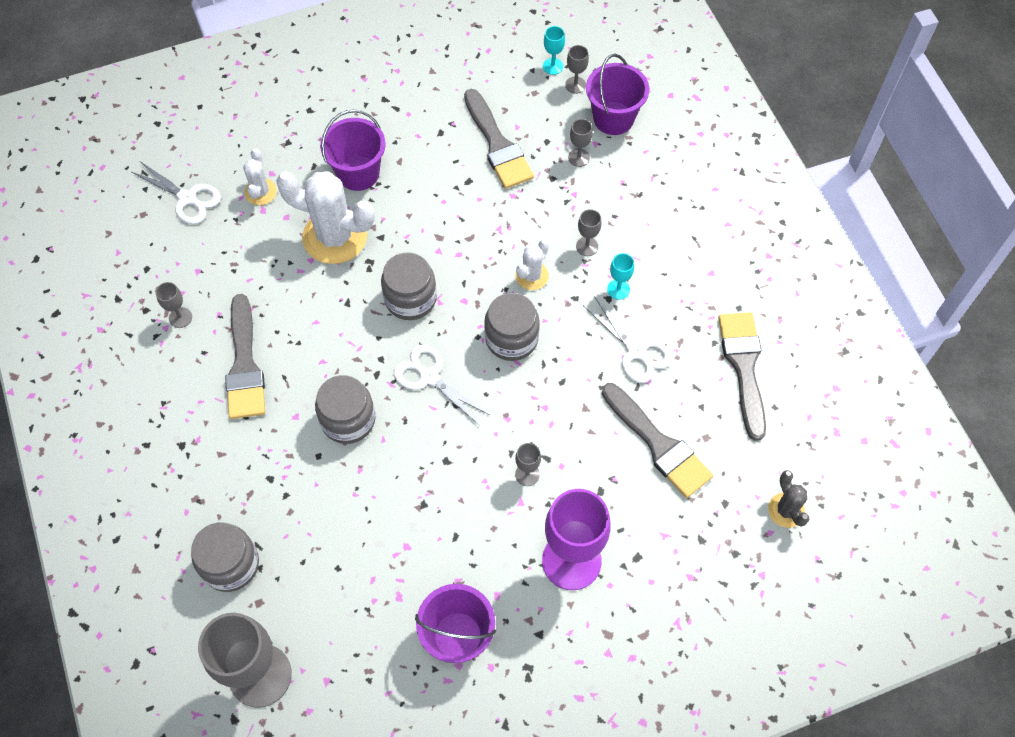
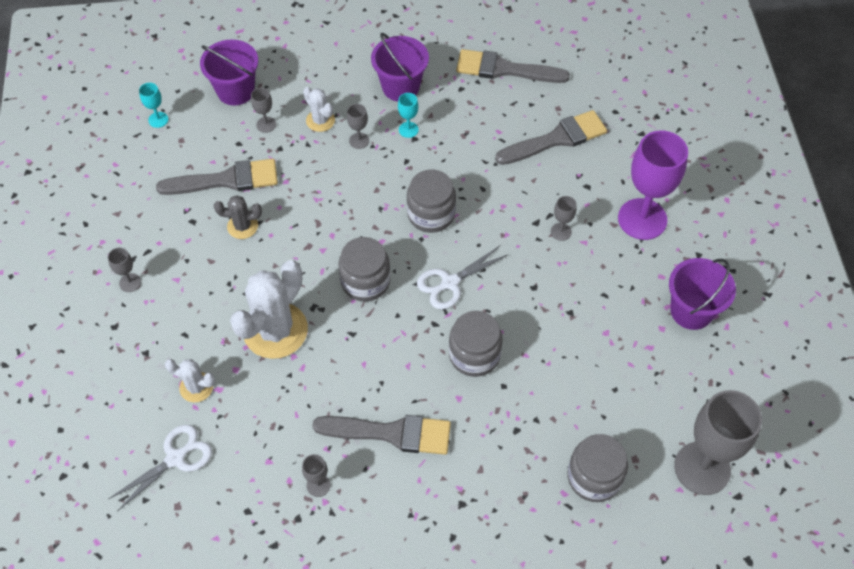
camera: 75 degrees left, 5 degrees down
(358, 173) = (210, 297): purple bucket -> purple bucket (400, 87)
(532, 276) = (374, 186): white cactus -> white cactus (320, 120)
(575, 85) = (187, 108): grey goblet -> grey goblet (130, 282)
(636, 351) = (470, 132): white scissors -> none
(786, 510) = (629, 77): grey cactus -> grey cactus (242, 226)

